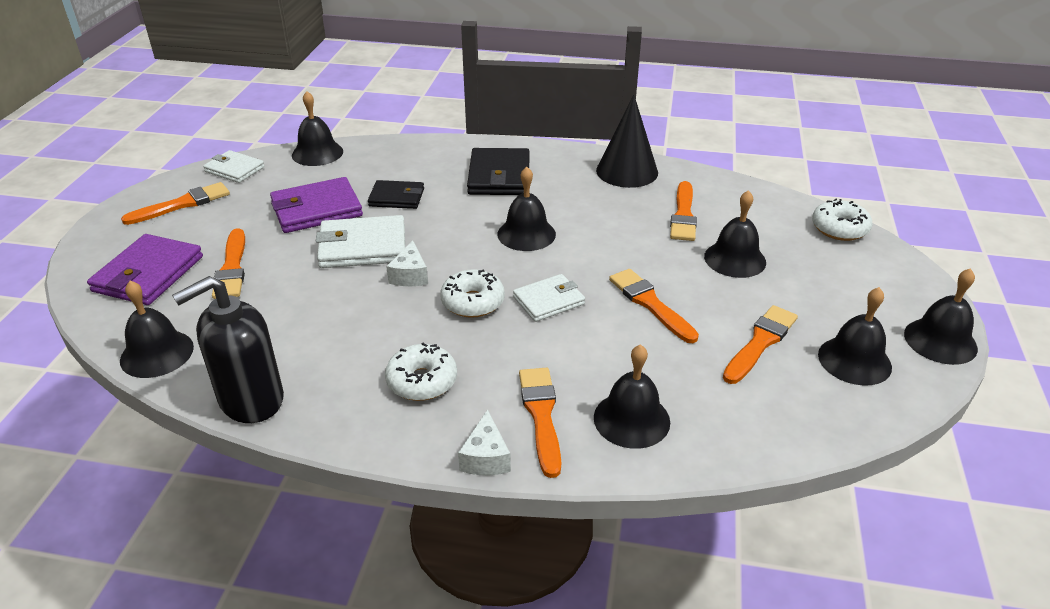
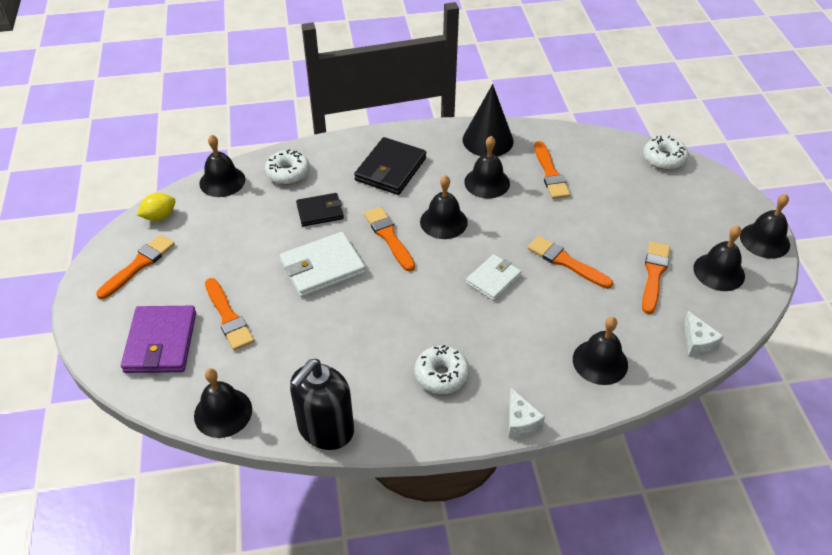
camera: 20 degrees left, 10 degrees up
(234, 169) = (160, 216): white wallet -> yellow lemon
(317, 209) = (261, 241): purple wallet -> none
(410, 275) = (377, 285): white cheese -> white cheese (697, 342)
(473, 302) = (438, 296): white donut -> white donut (288, 173)
(499, 176) = (391, 169): black wallet -> black wallet turned 45 degrees clockwise
(541, 415) = (539, 377): orange brush -> orange brush (389, 237)
(735, 259) = (605, 206): black bell -> black bell (487, 182)

